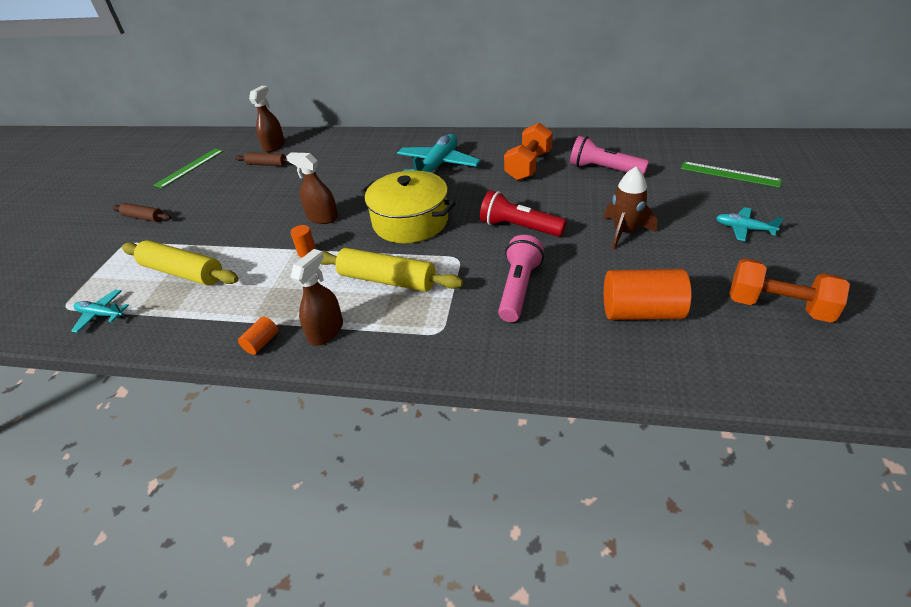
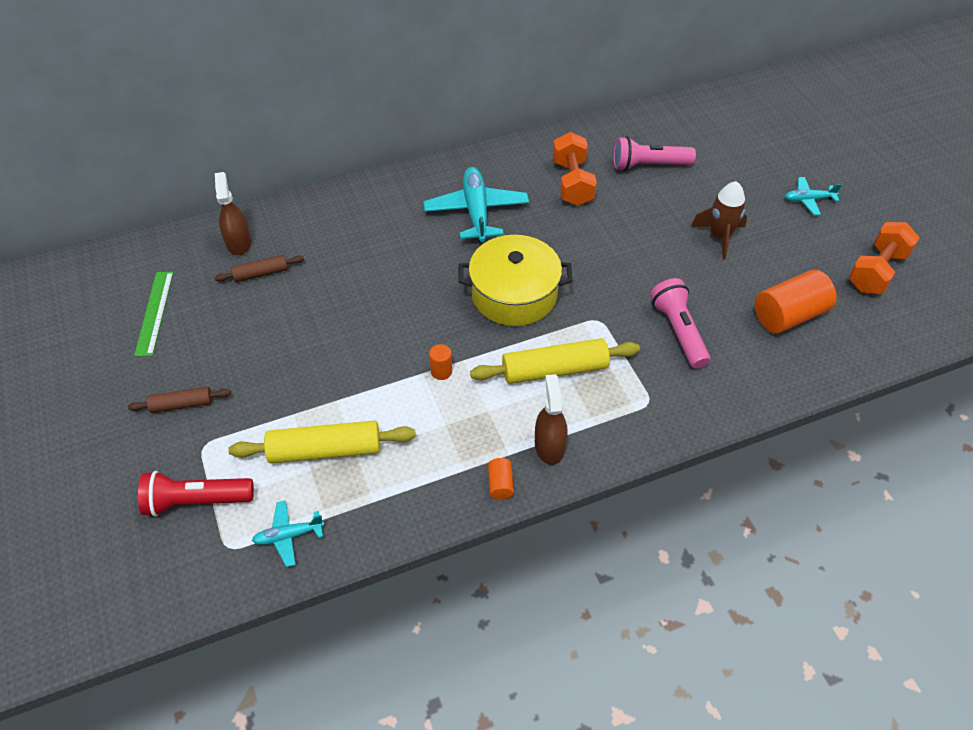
camera: 35 degrees left, 10 degrees up
(322, 217) = (413, 323): brown spray bottle -> none
(519, 227) = (625, 264): red flashlight -> red flashlight (196, 501)
(729, 174) = (760, 138): green ruler -> none
(778, 306) = (876, 271): orange dumbbell -> orange dumbbell turned 45 degrees counterclockwise

